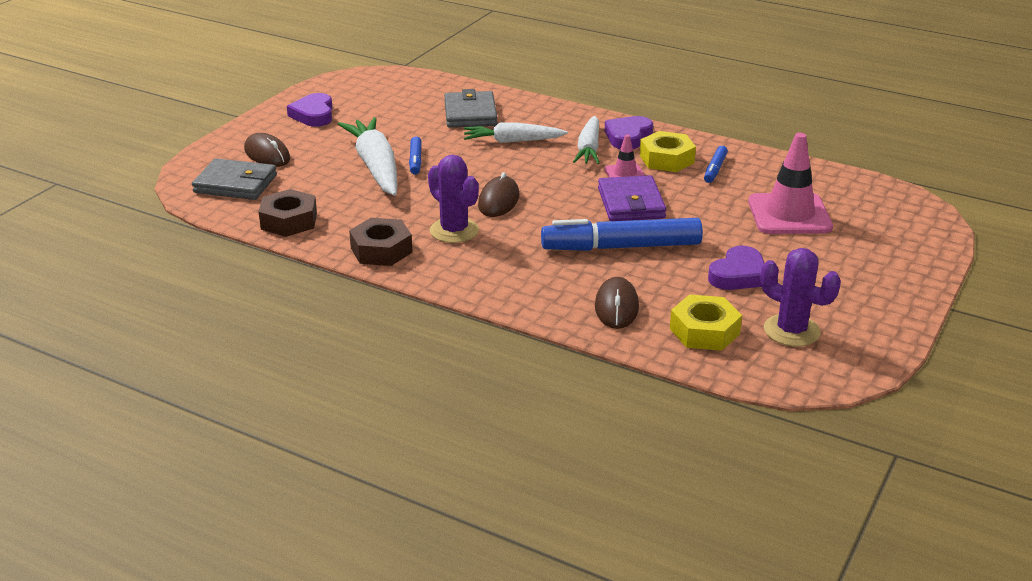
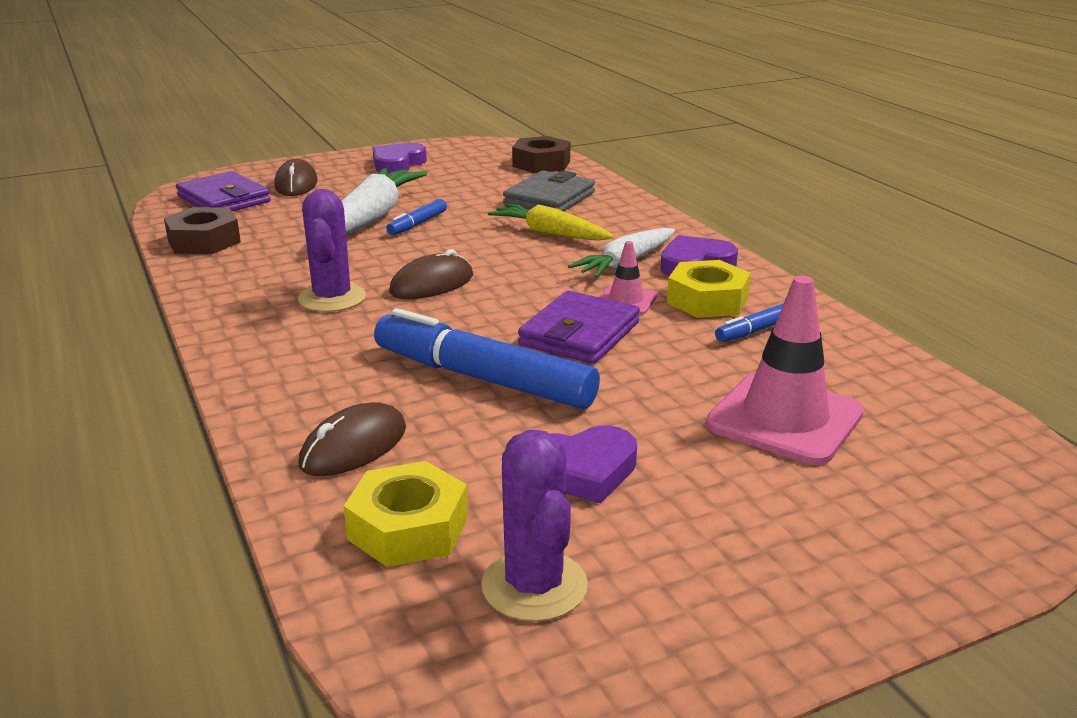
camera: 35 degrees right, 5 degrees down
(235, 184) = (224, 199): grey wallet -> purple wallet
(381, 250) = (229, 293): brown nut -> brown nut (541, 164)
(512, 141) = (550, 233): white carrot -> yellow carrot

